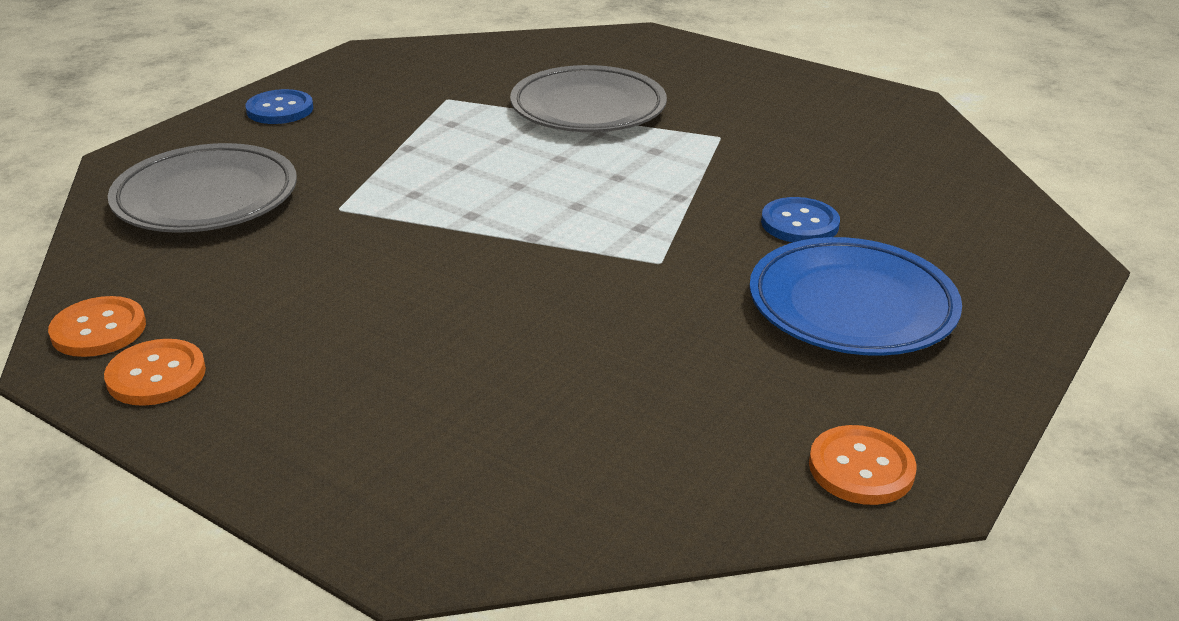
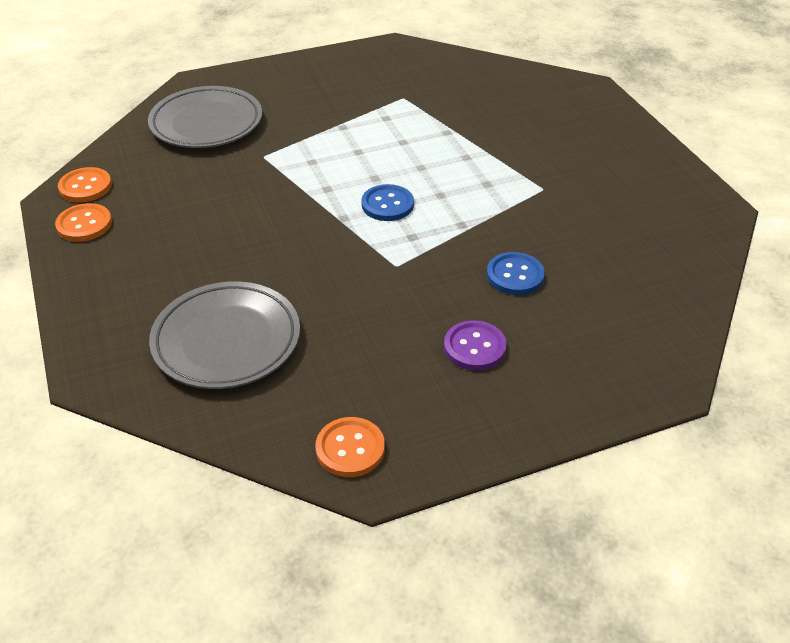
camera: 35 degrees right, 10 degrees up
(280, 109) = (302, 74): blue button -> blue button (387, 204)
(588, 108) = (481, 135): grey plate -> grey plate (226, 340)
(851, 306) = (474, 347): blue plate -> purple button

